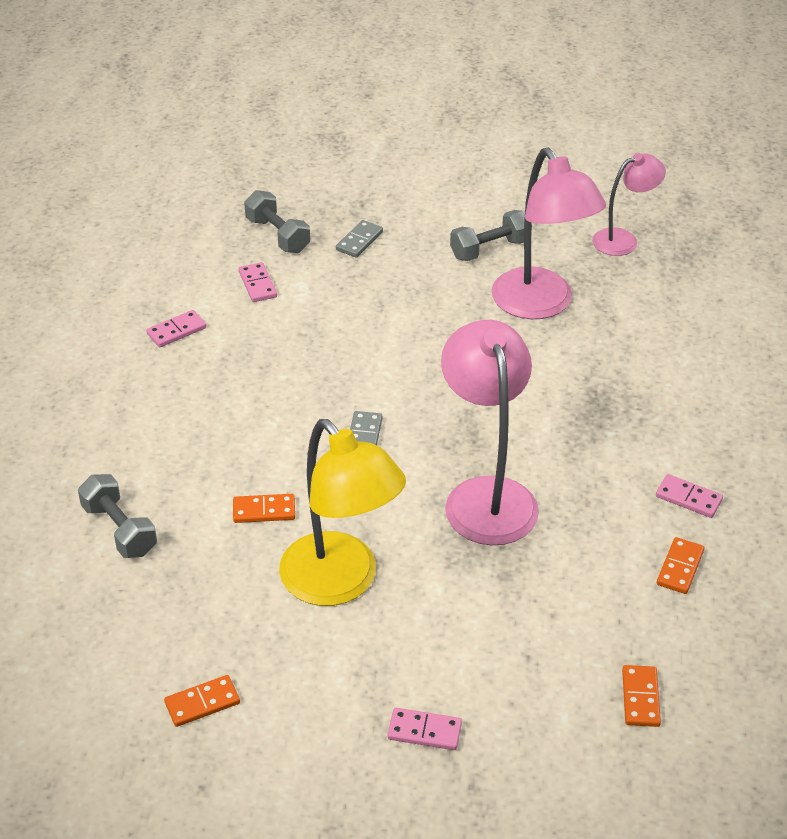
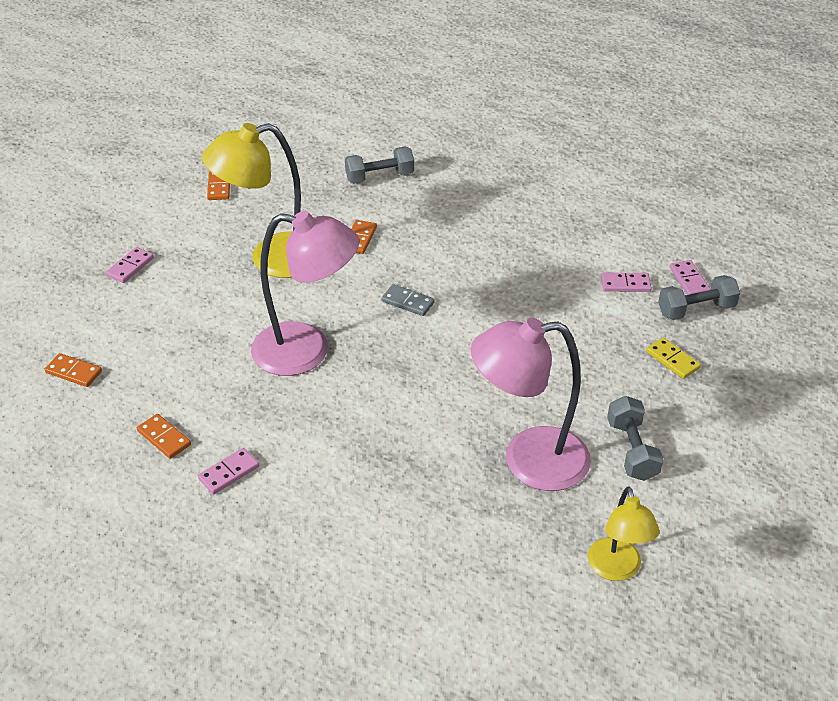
camera: 110 degrees right, 0 degrees up
(176, 331) = (579, 231): pink domino -> pink domino (689, 280)
(359, 241) = (672, 360): grey domino -> yellow domino
(623, 239) = (616, 569): pink lamp -> yellow lamp

